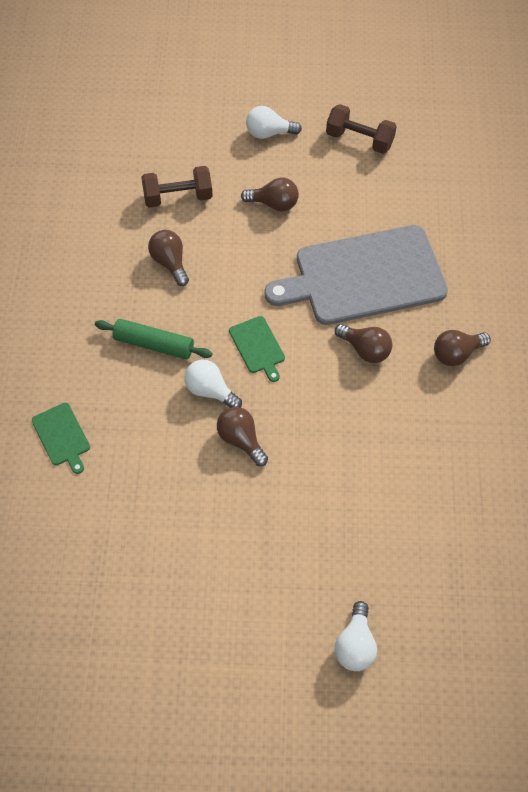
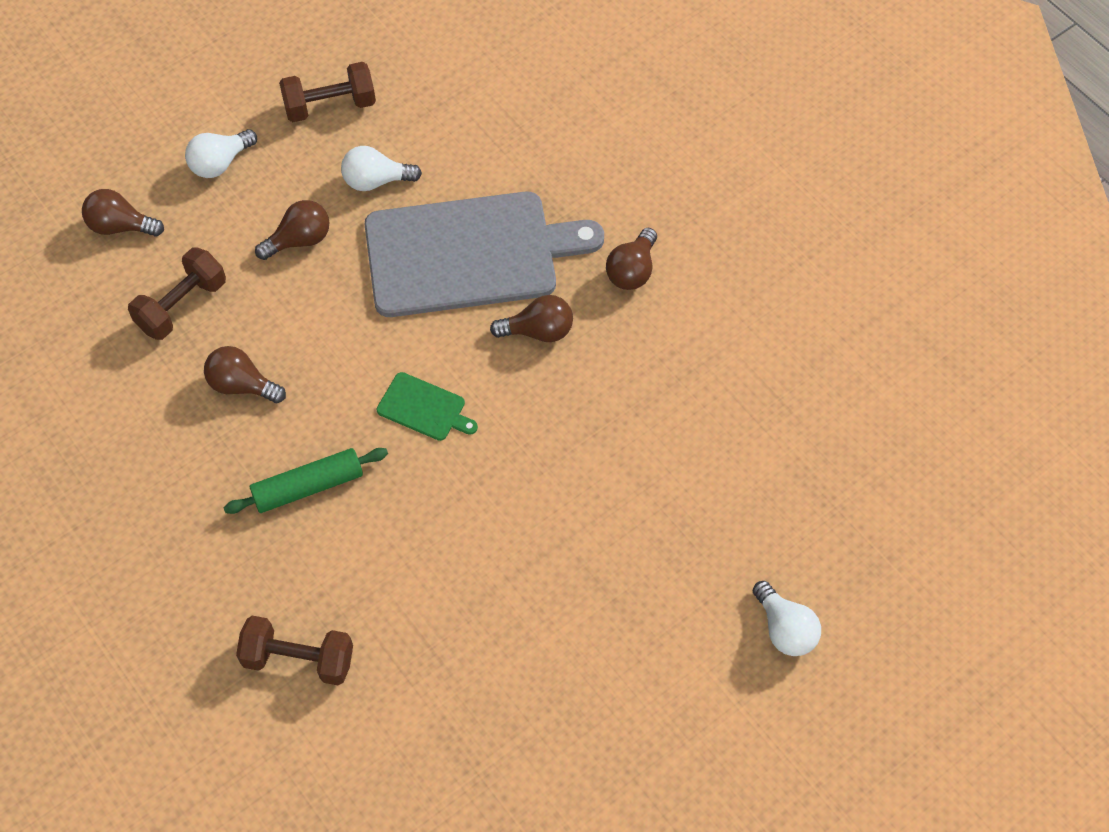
camera: 40 degrees left, 0 degrees up
(62, 436) = (298, 659): green cutting board -> brown dumbbell
(210, 391) = (416, 491): white light bulb -> white light bulb (376, 181)
(241, 440) = (495, 517): brown light bulb -> brown light bulb (120, 226)
(364, 276) = (468, 254): grey cutting board -> grey cutting board turned 135 degrees counterclockwise

